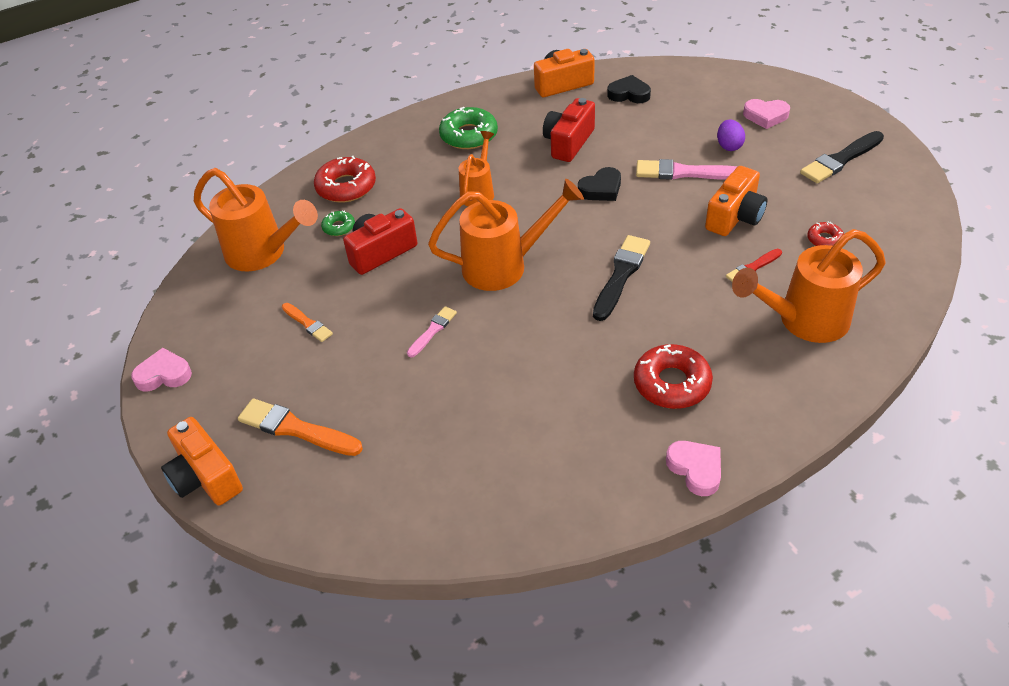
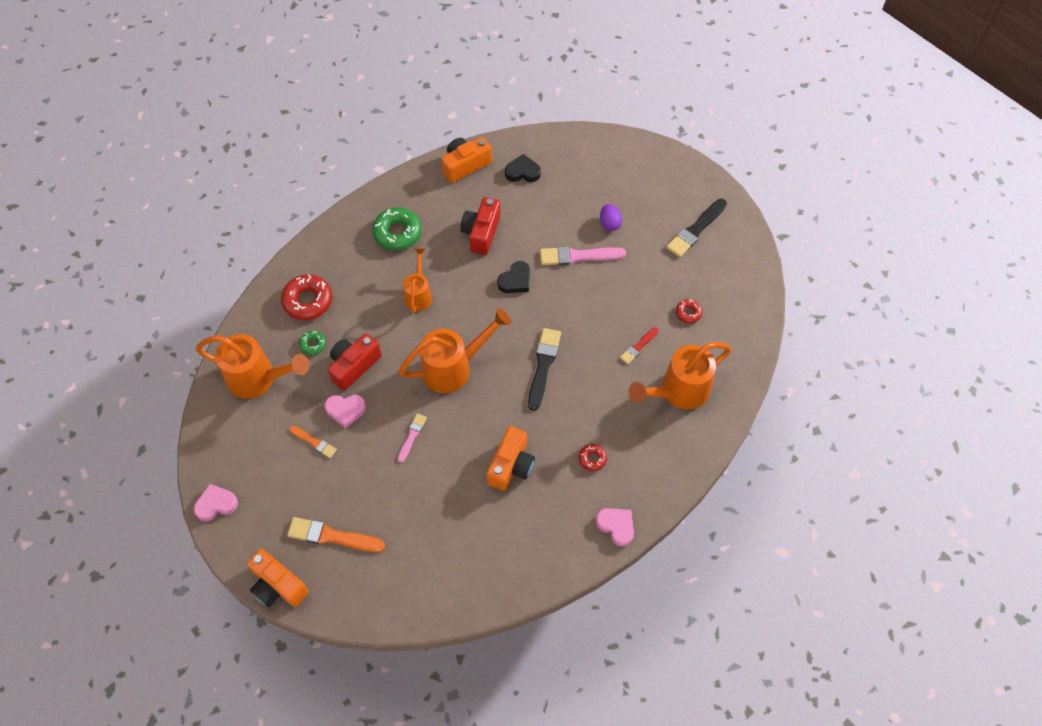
camera: 15 degrees left, 15 degrees up
(672, 383) = (592, 459): red donut -> red donut, size x0.52
(735, 217) = (621, 298): orange camera -> orange camera (511, 465)
(765, 116) = (635, 187): pink heart -> pink heart (345, 410)

